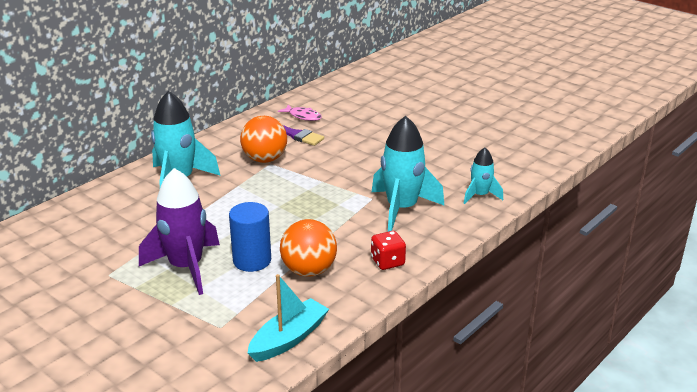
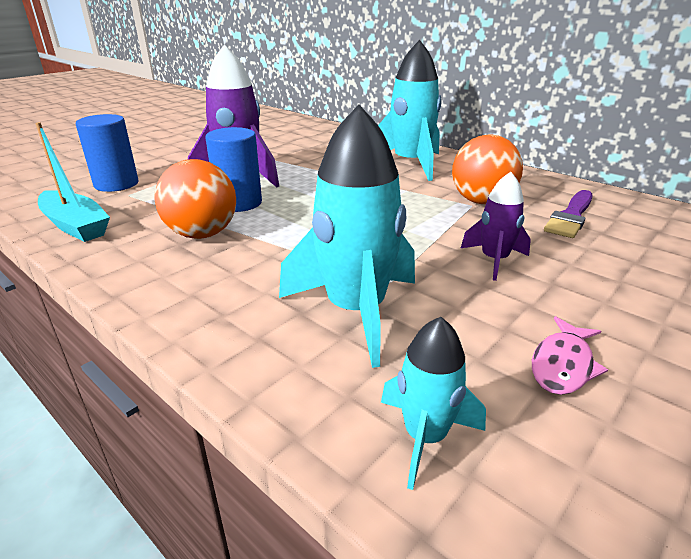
camera: 90 degrees right, 0 degrees up
(190, 341) = (116, 184): none -> blue cylinder
(303, 116) = (640, 222): pink fish -> pink fish (563, 365)
(348, 165) = (494, 260): none -> purple rocket
(387, 262) = (194, 292): red dice -> none

